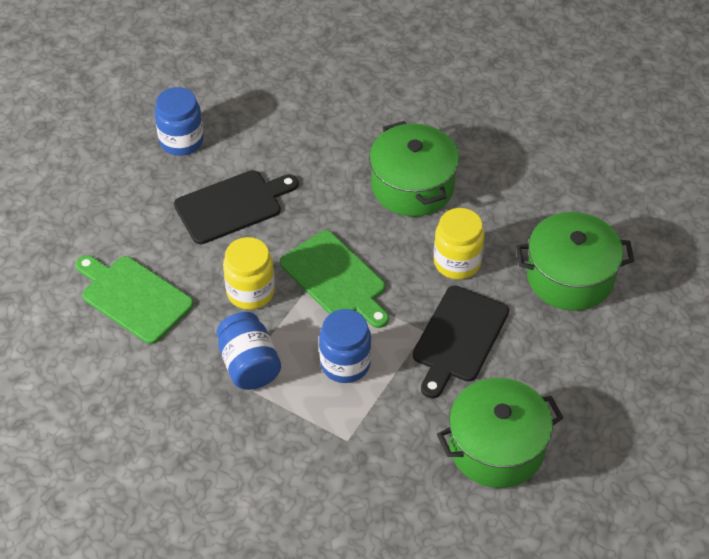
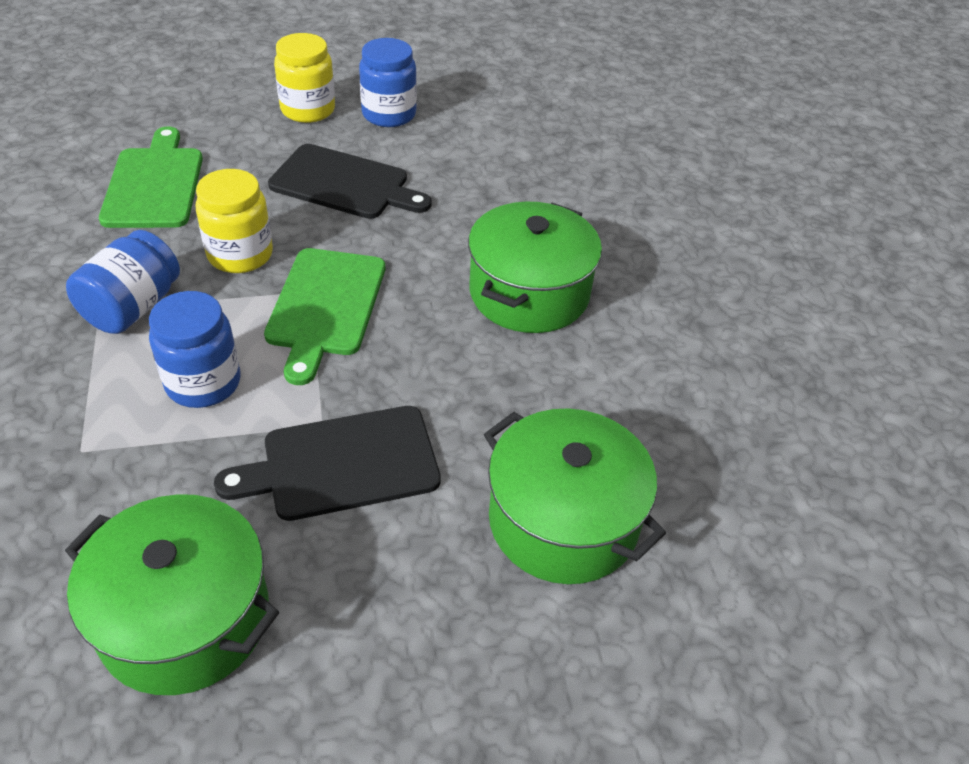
camera: 45 degrees right, 5 degrees down
(457, 262) = (461, 393): yellow jar -> yellow jar (308, 110)

